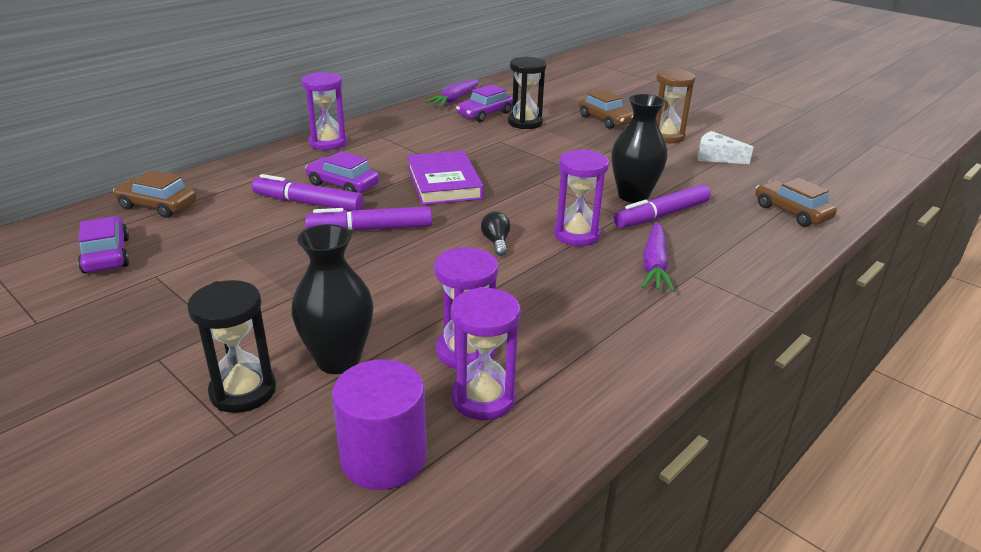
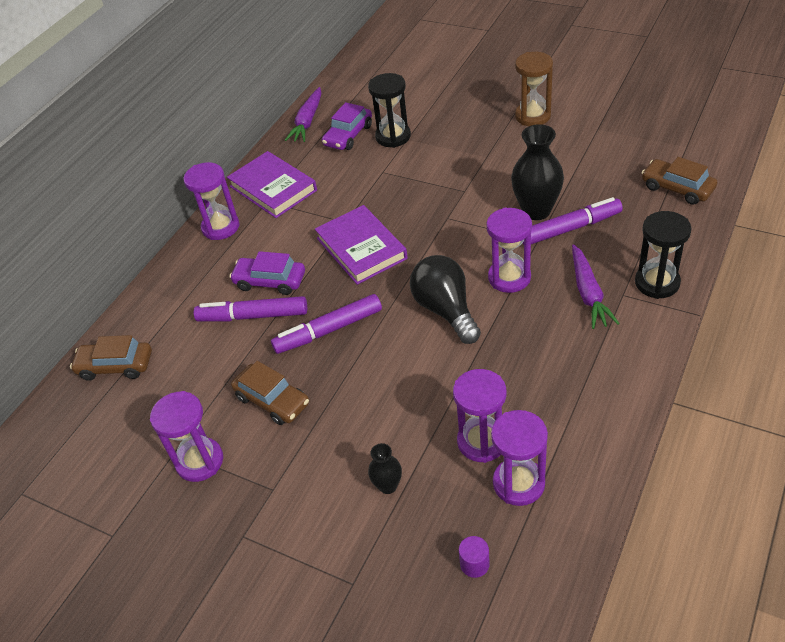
camera: 10 degrees left, 15 degrees up
(106, 255) = (114, 441): purple car -> none
(169, 290) = (199, 461): none -> purple hourglass
(243, 391) = (332, 542): black hourglass -> black hourglass (657, 283)
(338, 360) = (388, 486): black vase -> black vase, size x0.51
(383, 458) = (474, 564): purple cylinder -> purple cylinder, size x0.44
(393, 130) = (273, 188): none -> purple book
(496, 242) = (446, 310): black light bulb -> black light bulb, size x2.04
(605, 120) = (467, 108): brown car -> brown car (272, 400)
(661, 215) = (570, 228): purple marker -> purple marker turned 150 degrees counterclockwise
(716, 157) = (588, 132): white cheese -> none

